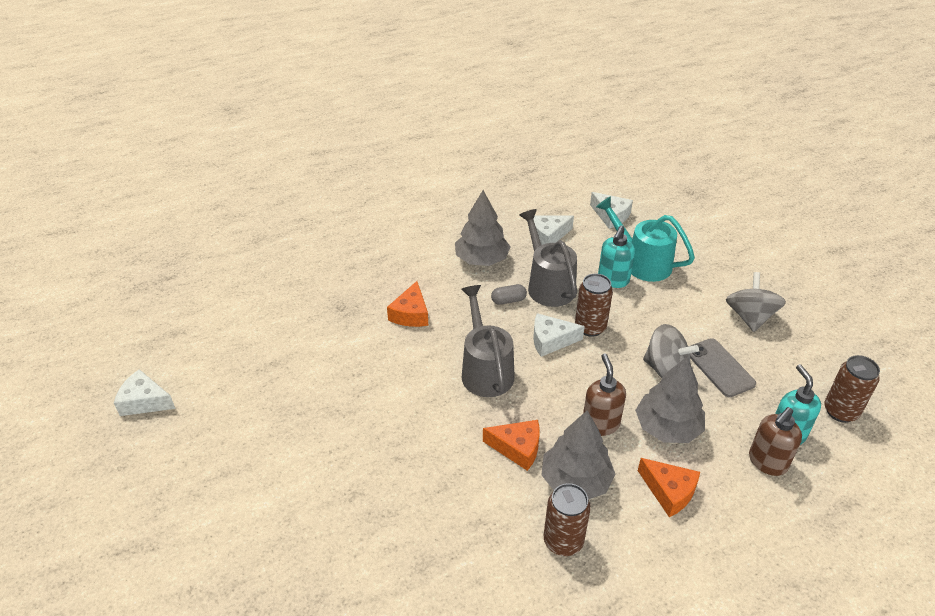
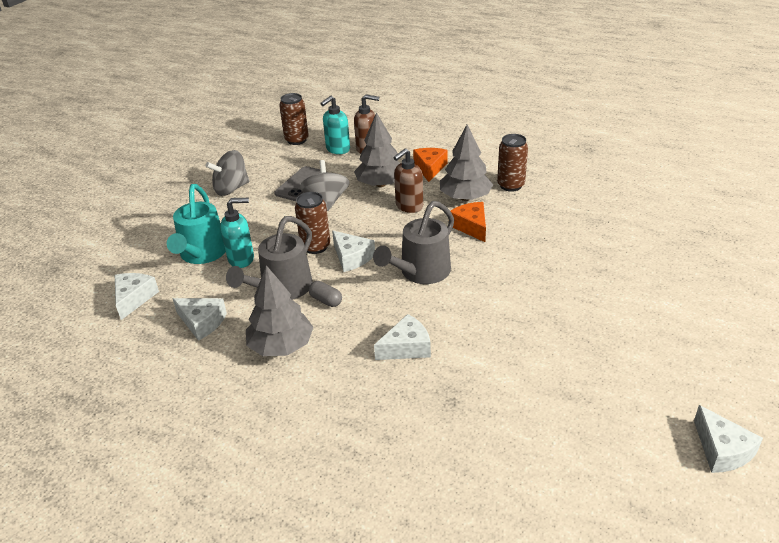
camera: 125 degrees left, 5 degrees down
(411, 314) = (406, 347): orange cheese -> white cheese

